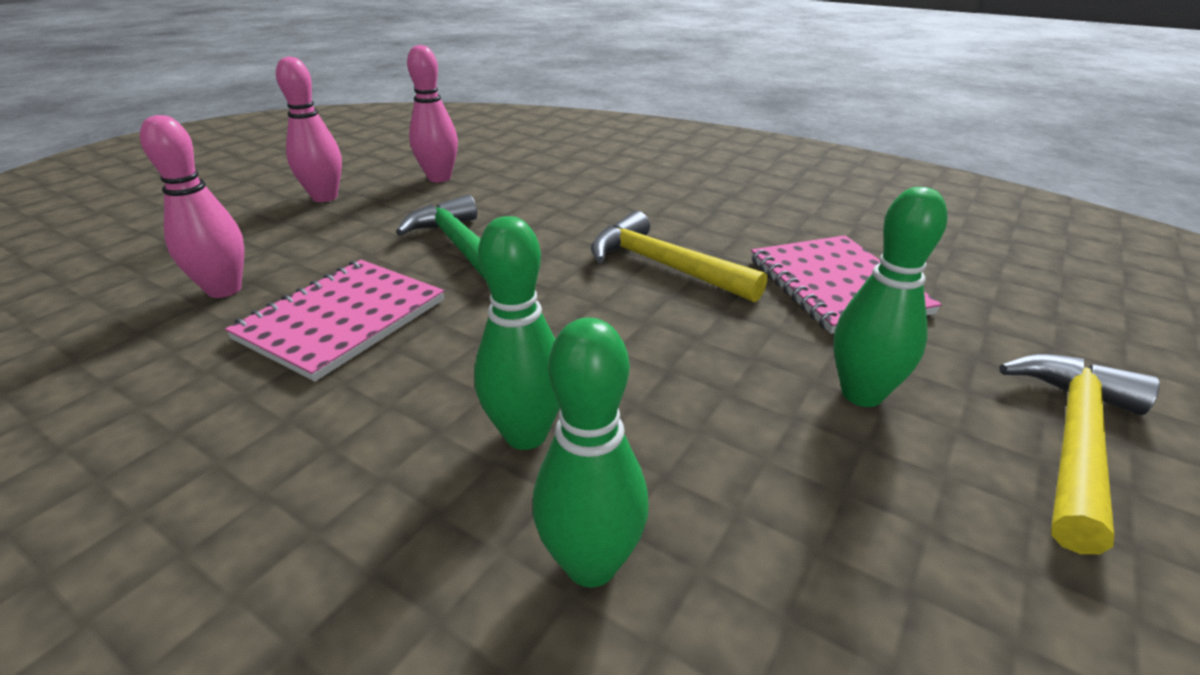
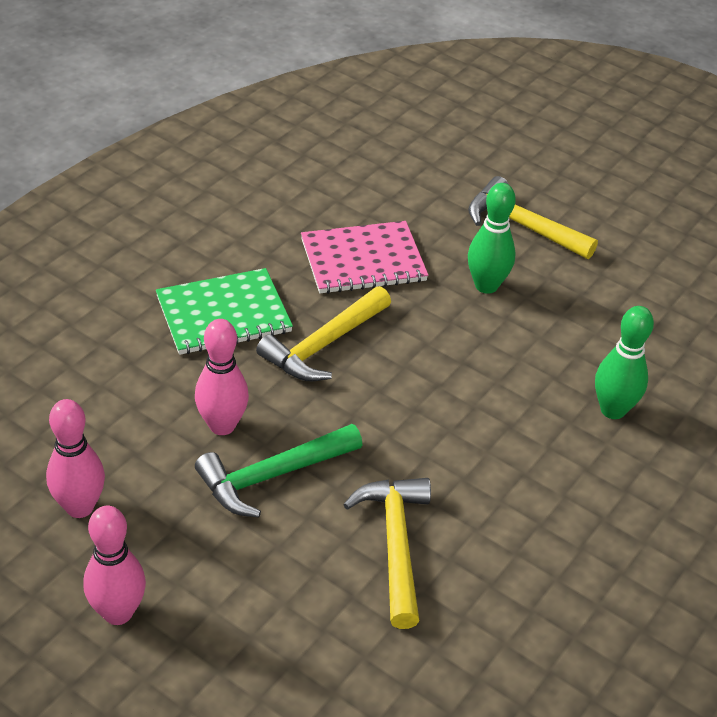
camera: 90 degrees left, 10 degrees up
(224, 290) = (338, 644): pink bowling pin -> pink bowling pin (222, 425)
(342, 319) = (395, 544): pink notebook -> yellow hammer
(526, 434) = (526, 432): green bowling pin -> none
(688, 214) = (223, 314): none -> green notebook

